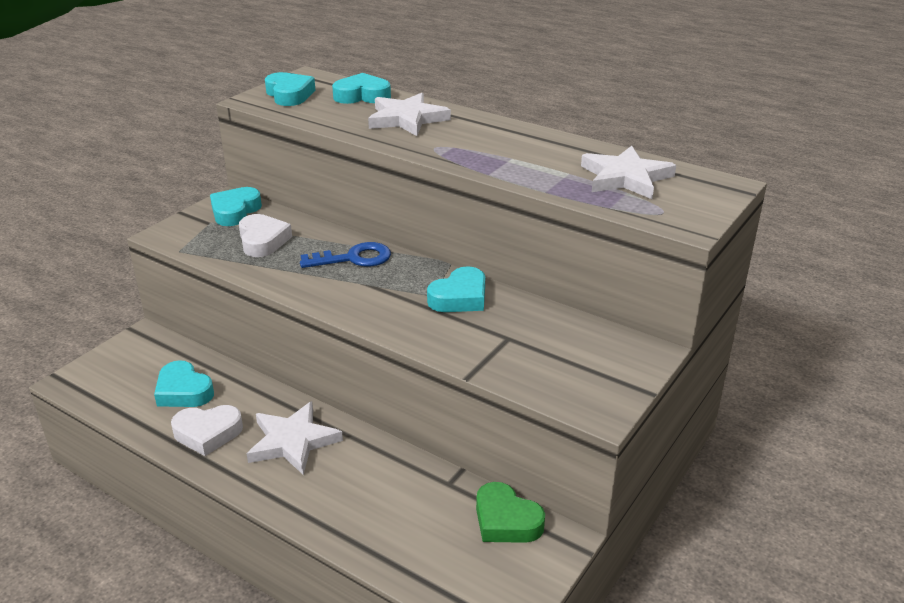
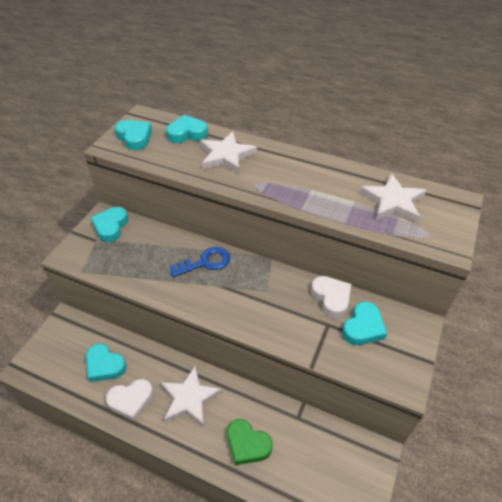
camera: 10 degrees left, 15 degrees up
(263, 241) = (138, 253): white heart -> white heart (331, 298)
(460, 297) = (286, 290): turquoise heart -> turquoise heart (363, 327)
(506, 520) = (341, 443): green heart -> green heart (247, 444)

